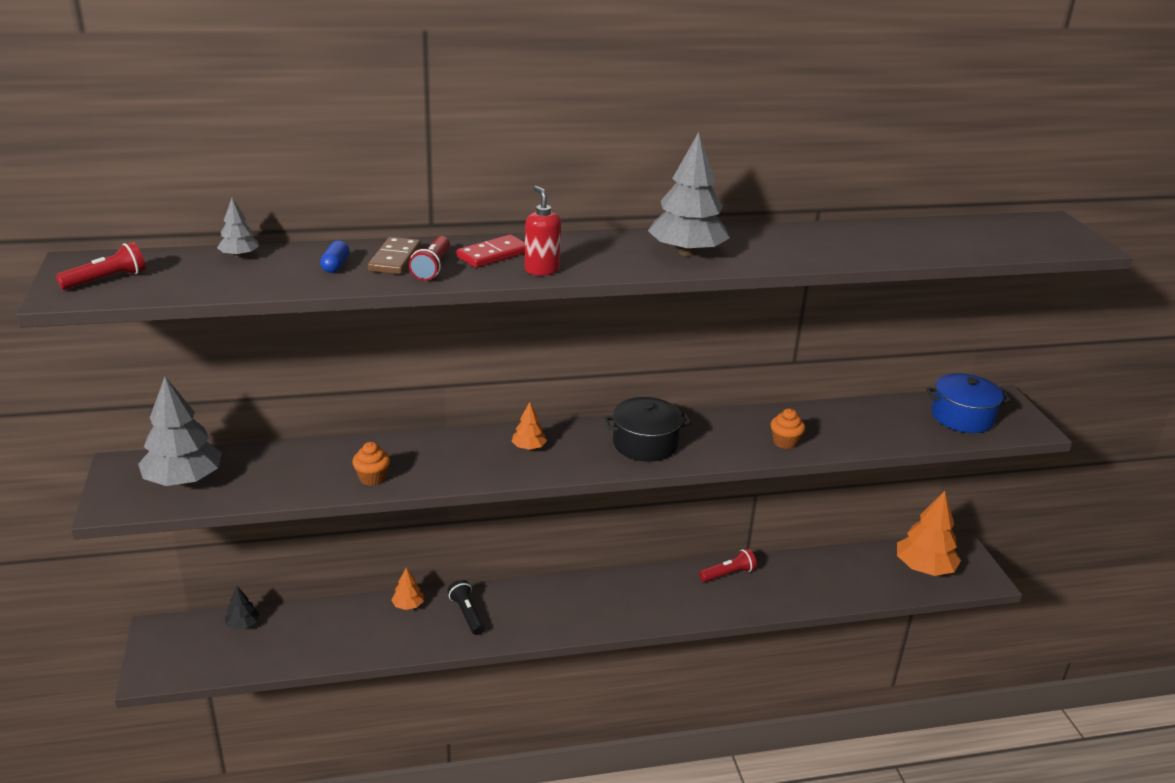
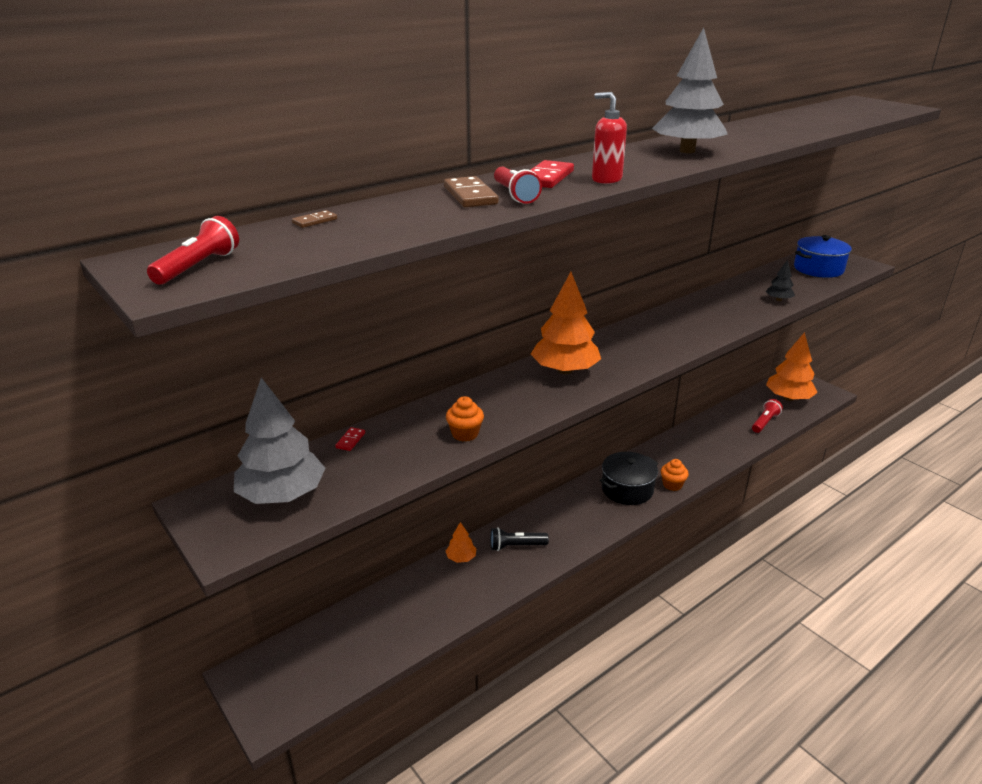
camera: 25 degrees left, 0 degrees up
(239, 256) = (314, 221): grey tree -> brown domino
(243, 624) = (325, 633): black tree -> black tree (778, 299)
(277, 452) = (350, 440): none -> red domino
(335, 266) = (425, 210): blue capsule -> none
(467, 614) = (516, 546): black flashlight -> black flashlight turned 45 degrees counterclockwise
(529, 447) = (565, 370): orange tree -> orange tree, size x2.08
(645, 444) = (647, 342): black pot -> black pot (627, 489)
(728, 574) = (675, 445): red flashlight -> red flashlight (765, 422)
(785, 442) = (737, 314): orange cupcake -> orange cupcake (672, 485)

